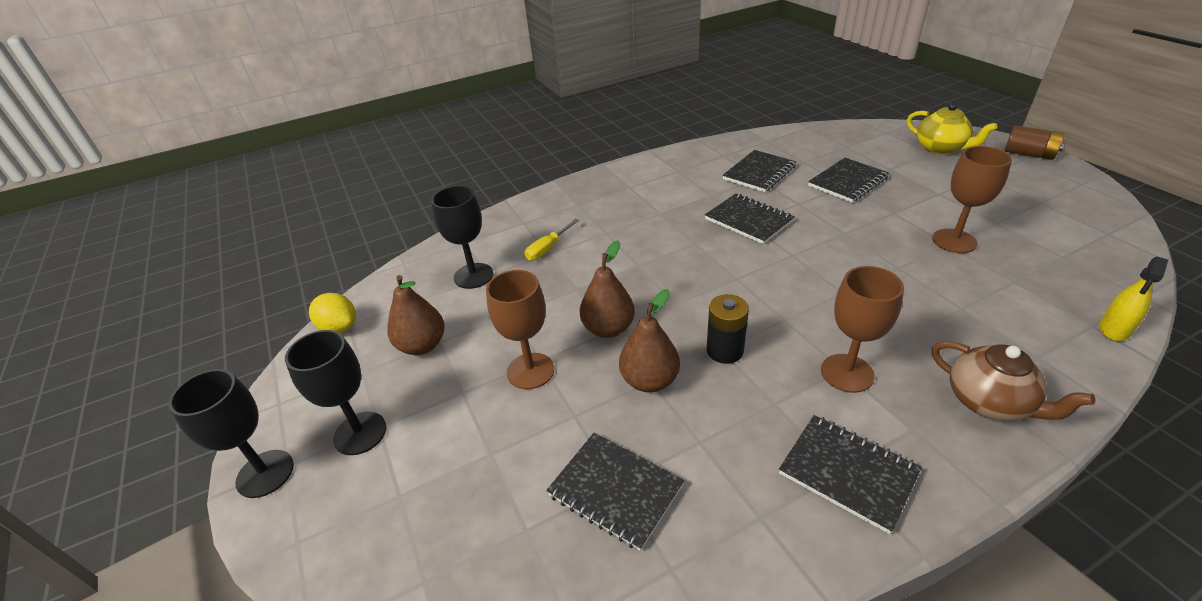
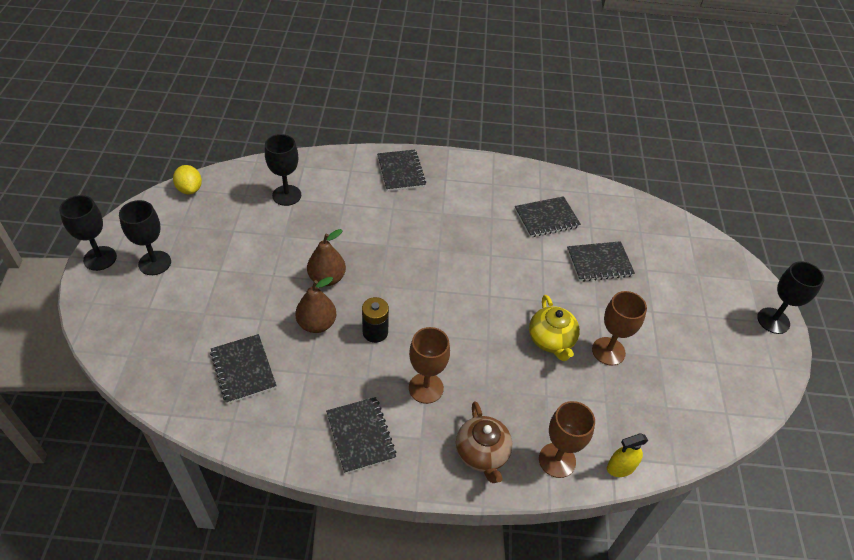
camera: 25 degrees right, 10 degrees up
(422, 345) = (222, 228): brown pear -> none
(530, 371) = (262, 279): brown goblet -> brown goblet (557, 460)
(548, 249) = (346, 200): yellow screwdriver -> none
(748, 220) = (492, 253): black notebook -> black notebook (401, 172)
(941, 148) = (711, 275): yellow teapot -> yellow teapot (551, 340)
(1029, 154) = (773, 320): brown battery -> black goblet

